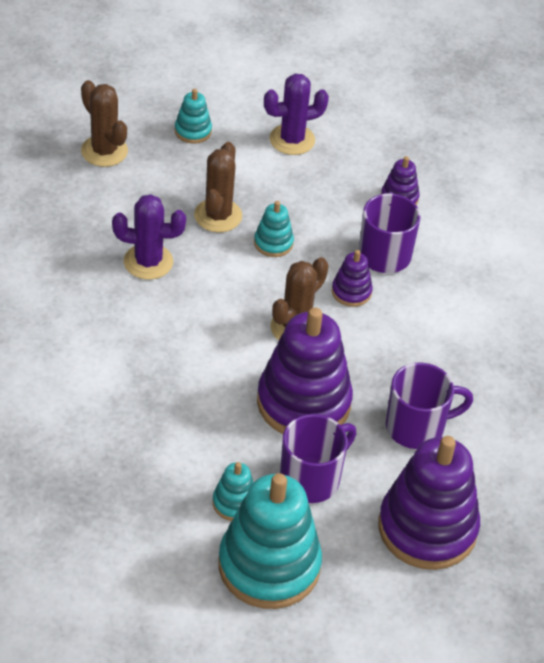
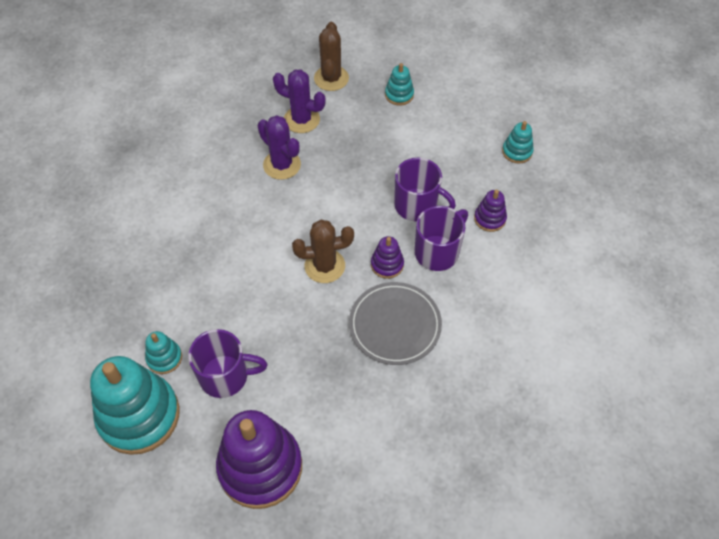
camera: 45 degrees right, 10 degrees up
(218, 216) = (356, 160): brown cactus -> none
(273, 243) = (371, 199): turquoise stacking toy -> turquoise stacking toy (517, 152)
(292, 140) = (458, 136): purple cactus -> purple cactus (301, 119)
(303, 402) = (276, 320): purple stacking toy -> none
(414, 338) = (395, 325): none -> grey plate
(417, 427) = (329, 390): purple mug -> purple mug (417, 206)

